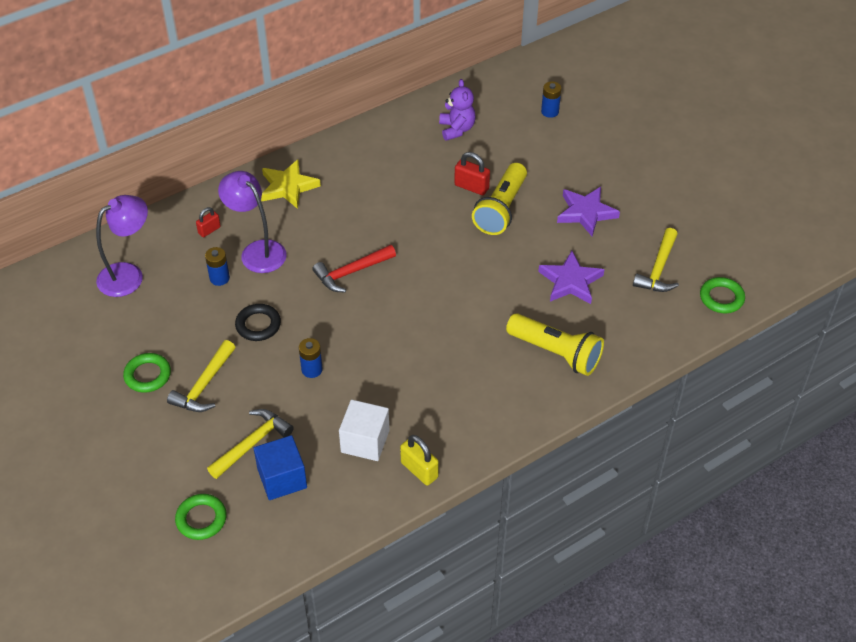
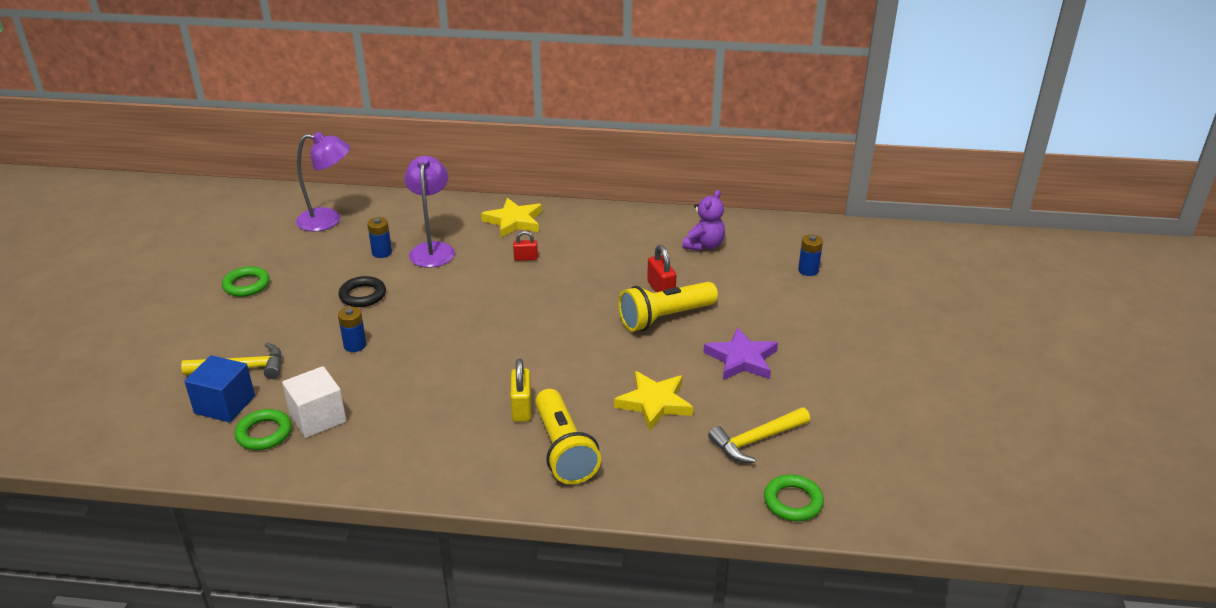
camera: 40 degrees right, 15 degrees down
(201, 519) = (136, 396): green ring -> green ring (264, 433)
(204, 385) = (270, 312): yellow hammer -> none
(209, 230) = (419, 221): red padlock -> red padlock (526, 258)
(351, 272) = (479, 298): red hammer -> none
(419, 470) = (325, 466): yellow padlock -> yellow padlock (521, 408)
(570, 281) = (654, 403): purple star -> yellow star

